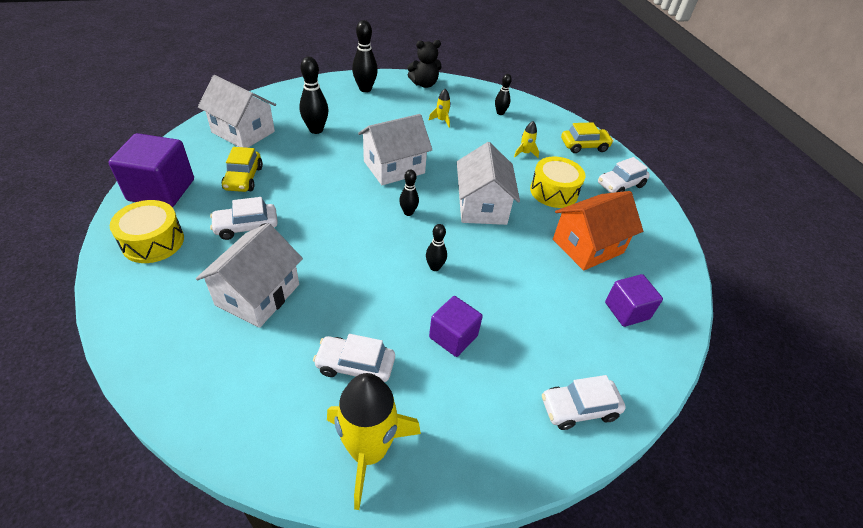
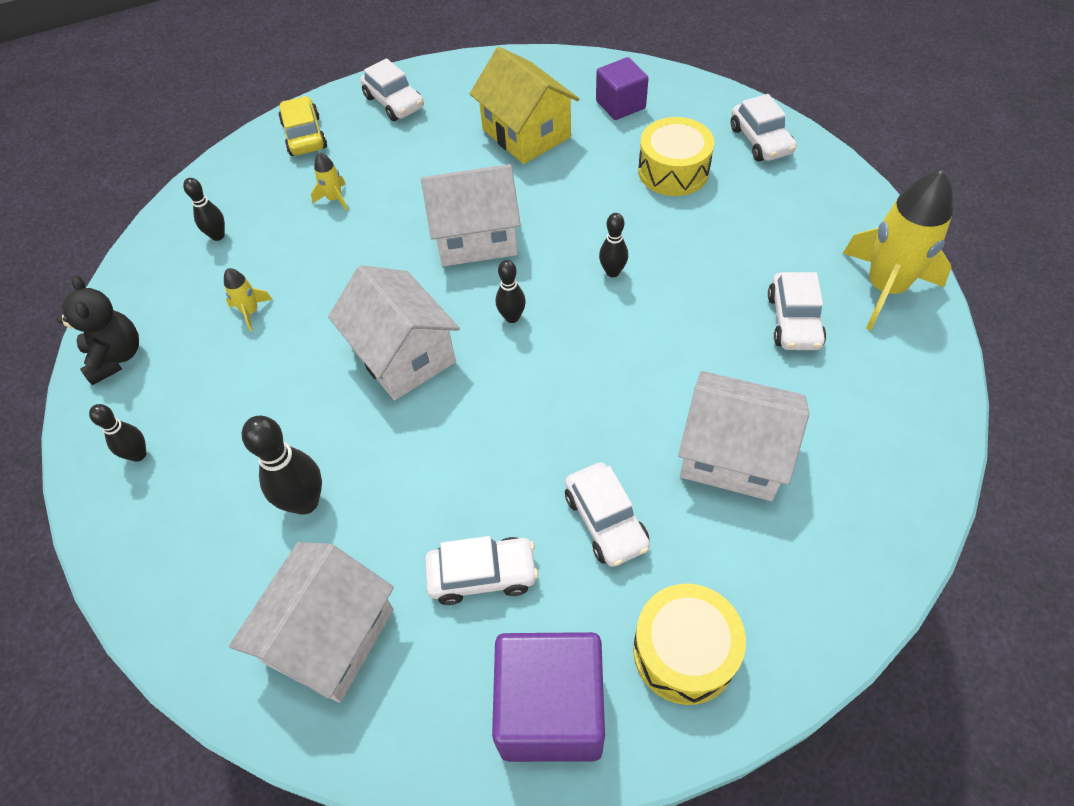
camera: 90 degrees left, 10 degrees up
(243, 178) = (482, 574): yellow car -> white car
(365, 89) = (138, 454): black bowling pin -> black bowling pin, size x0.60
(453, 336) = (715, 241): purple cube -> none
(554, 191) = (424, 165): yellow drum -> yellow drum (673, 171)
(587, 246) = (526, 133): orange house -> yellow house

